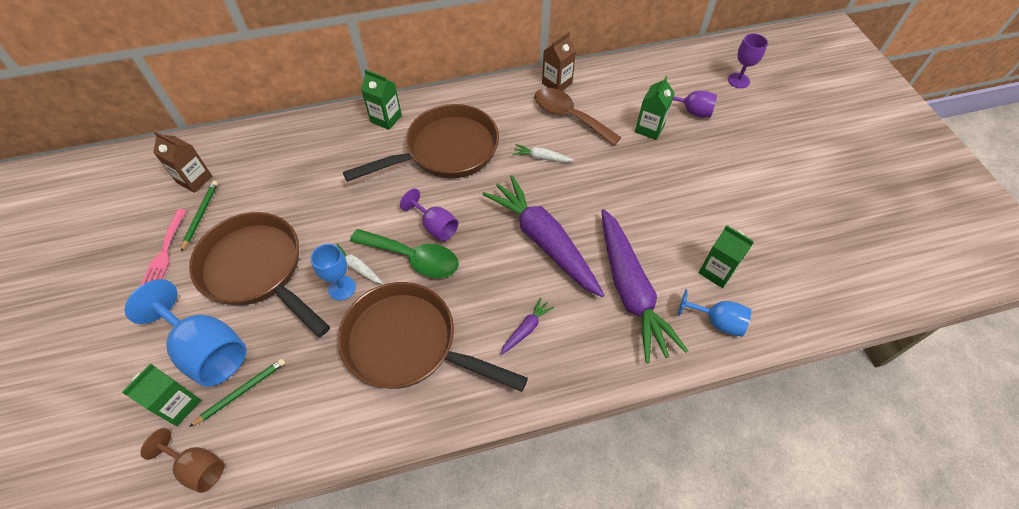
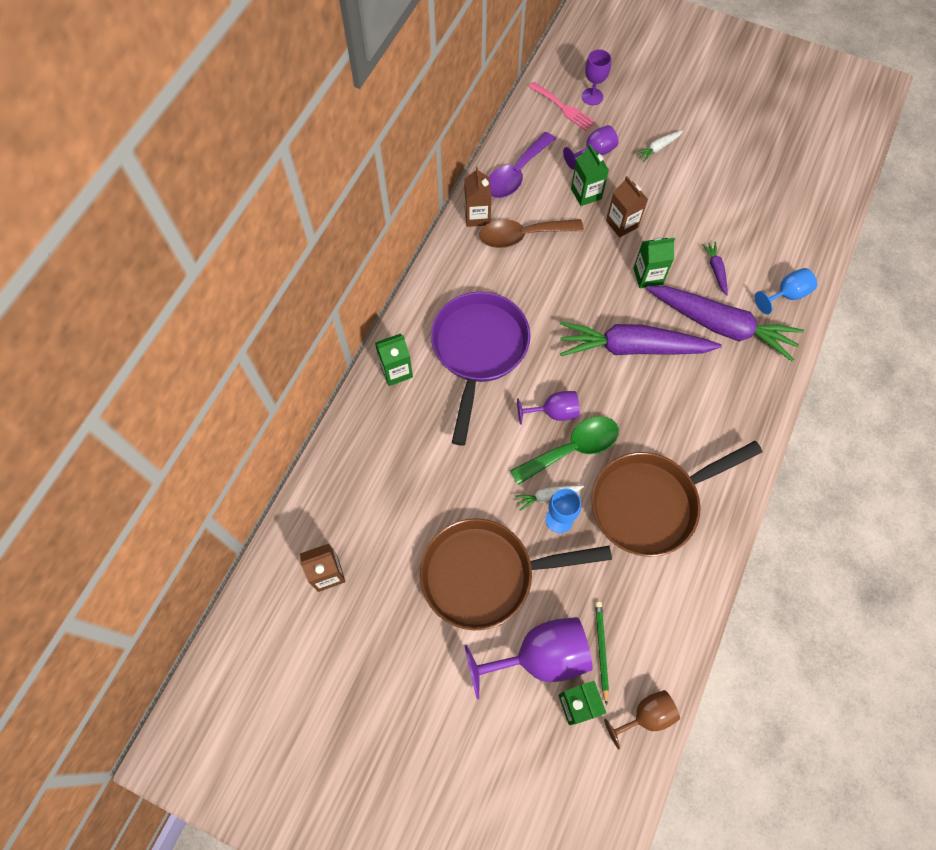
camera: 50 degrees left, 10 degrees up
(164, 253) = (400, 643): pink fork -> pink fork (564, 108)
(200, 215) = (380, 590): green pencil -> none
(207, 350) = (540, 657): blue goblet -> purple goblet
(446, 151) = (478, 350): brown pan -> purple pan
(526, 329) = (700, 416): purple carrot -> purple carrot (715, 270)
(541, 157) = (549, 288): white carrot -> white carrot (658, 148)
(617, 81) = (515, 174): none -> purple spoon
(649, 165) = (622, 224): none -> brown carton
(716, 271) = (748, 261): green carton -> green carton (648, 276)

